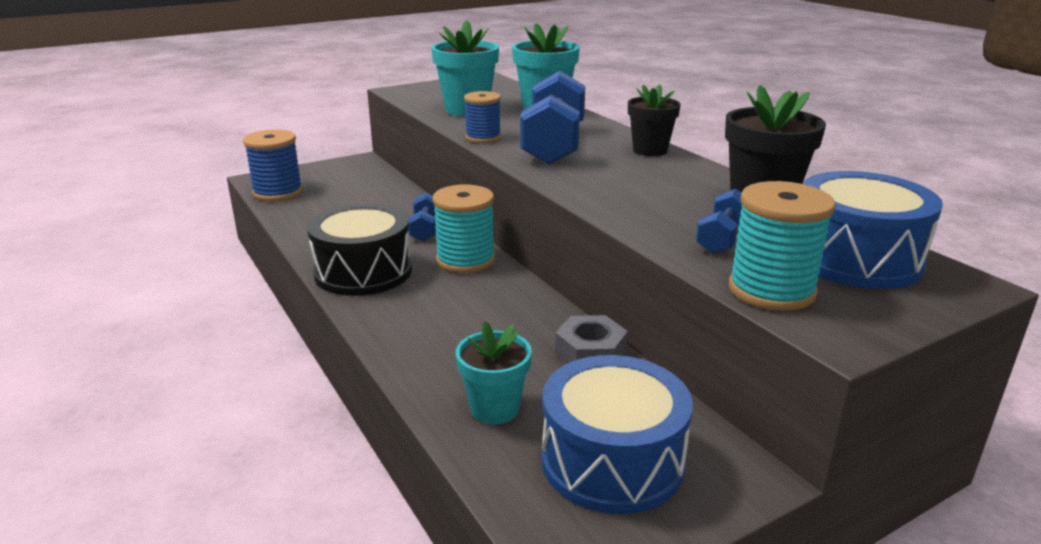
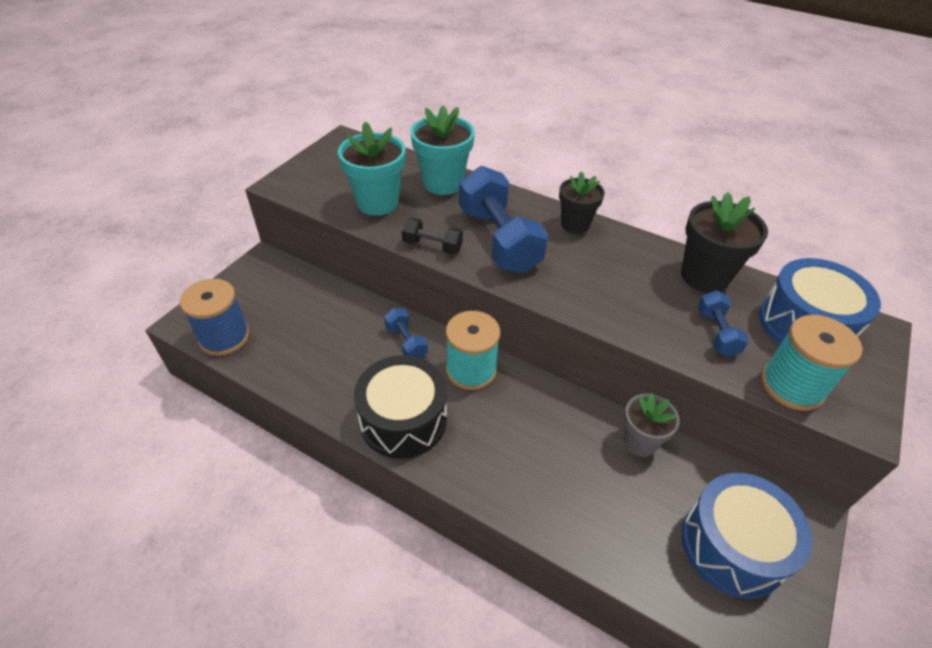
camera: 30 degrees left, 20 degrees up
(483, 137) = (432, 246): blue spool -> black dumbbell
(494, 409) = (628, 533): turquoise flower pot -> none
(590, 353) = (640, 442): grey nut -> grey flower pot

